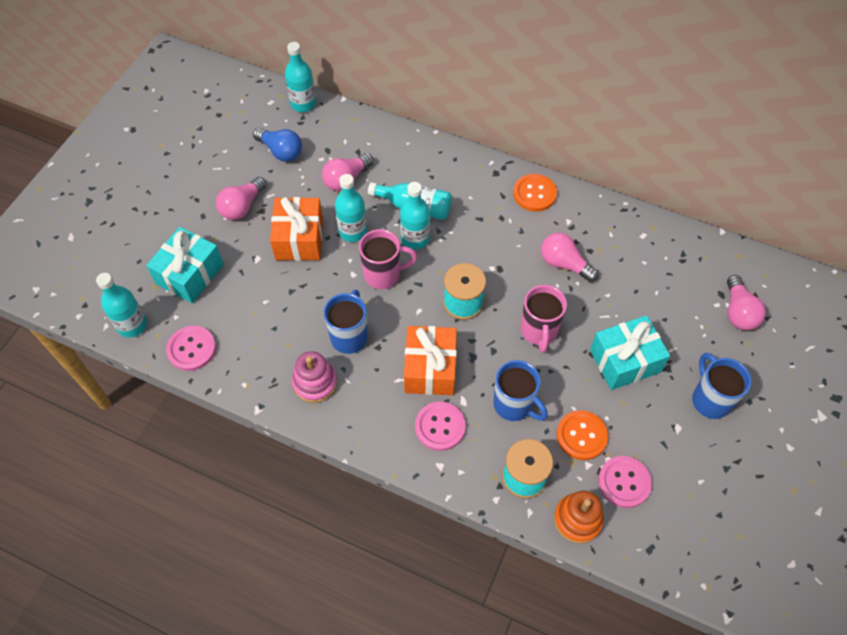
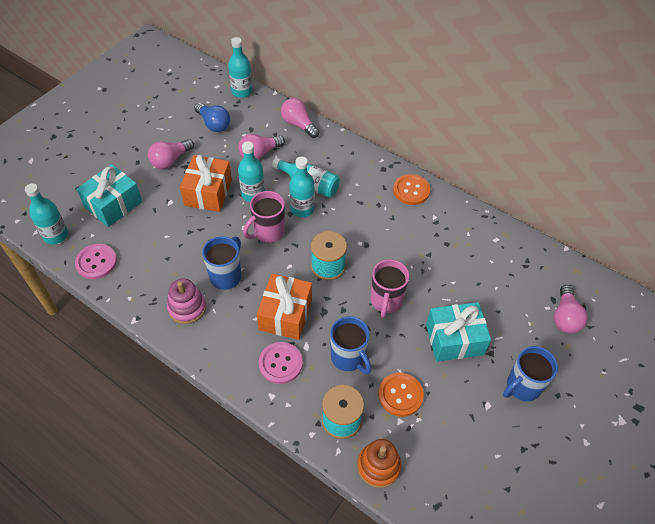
camera: 10 degrees right, 5 degrees down
(383, 275) = (268, 232): pink mug -> pink mug turned 135 degrees clockwise
(564, 264) = (422, 250): pink light bulb -> pink light bulb (298, 124)
(624, 482) = (428, 442): pink button -> none
(710, 400) = (522, 387): blue mug -> blue mug turned 120 degrees counterclockwise

